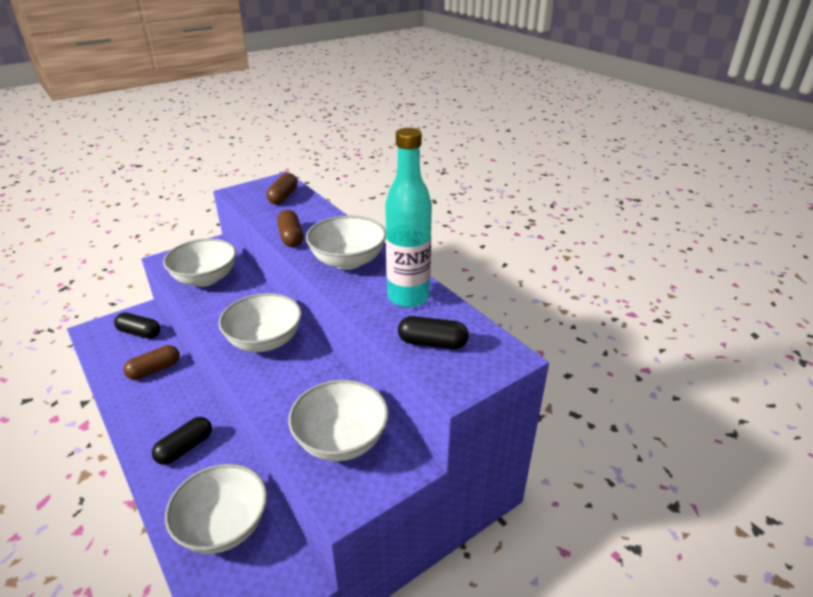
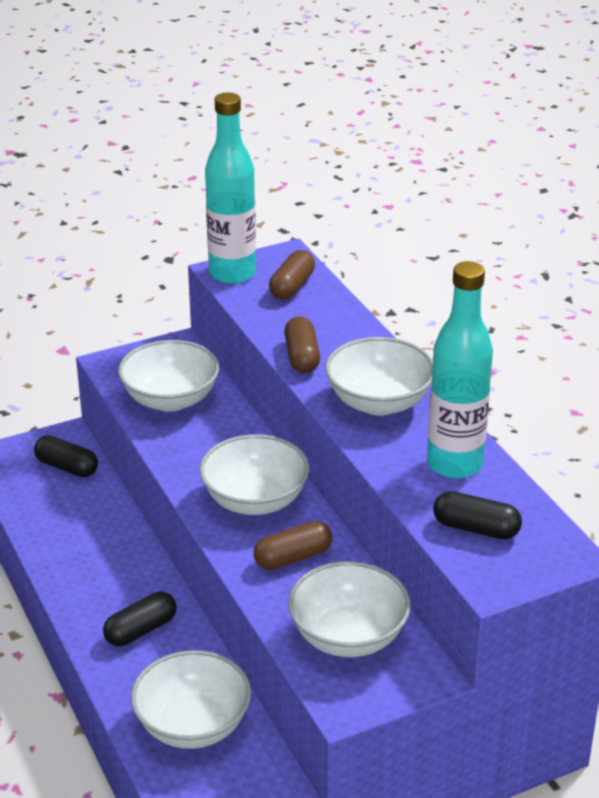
camera: 10 degrees right, 0 degrees up
(154, 370) = (93, 523): brown capsule -> brown capsule (293, 558)
(243, 193) = (232, 274): none -> turquoise bottle

